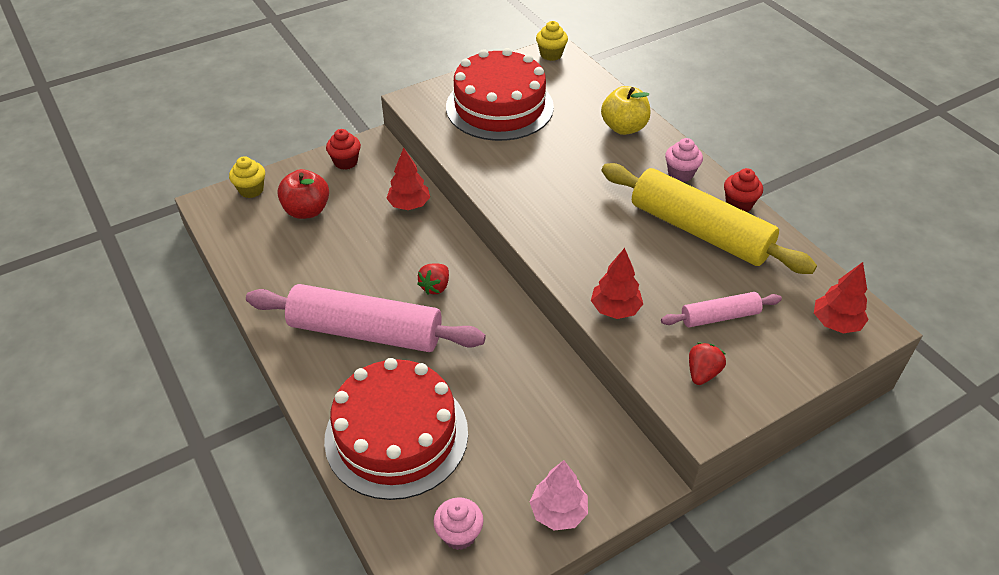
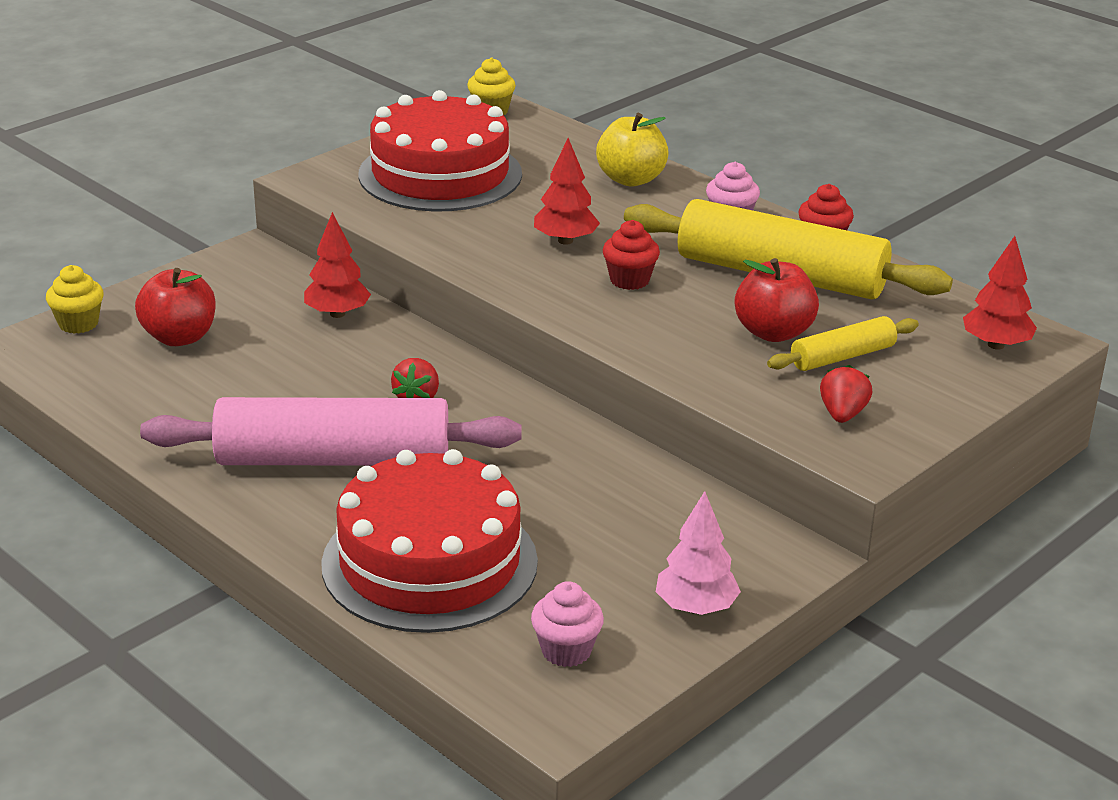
camera: 15 degrees left, 15 degrees down
(345, 162) = (216, 276): red cupcake -> red cupcake (629, 280)
(615, 309) = (699, 366): red tree -> red tree (565, 240)
(677, 285) = (773, 332): none -> red apple
(719, 316) = (842, 357): pink rolling pin -> yellow rolling pin

